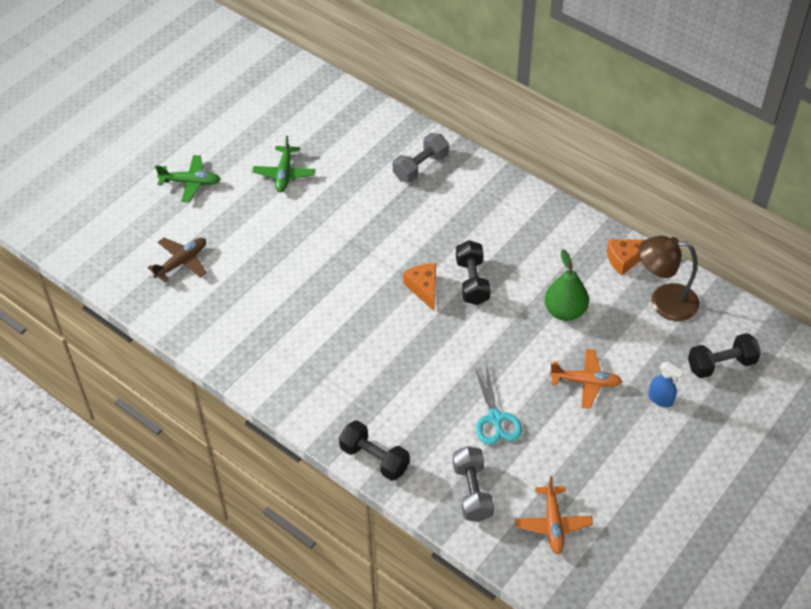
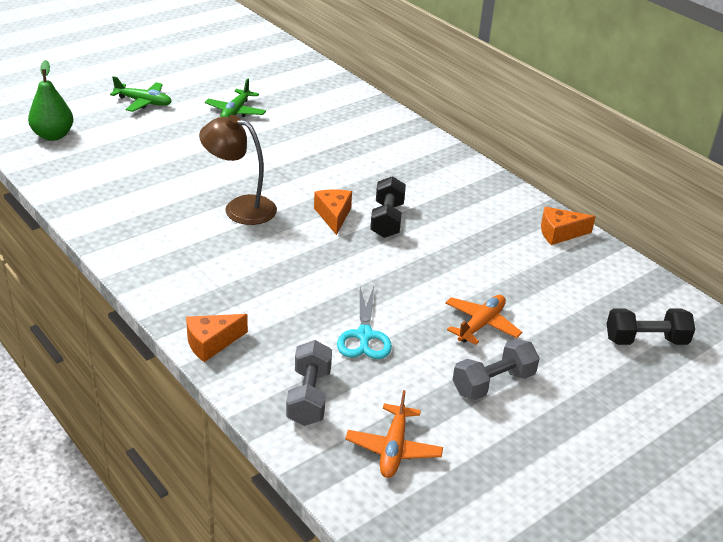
camera: 10 degrees right, 15 degrees down
(181, 262) = (100, 153): brown plane -> none
(374, 459) = (211, 343): black dumbbell -> orange cheese
(420, 167) = (371, 130): grey dumbbell -> grey dumbbell (493, 383)
(565, 311) = (478, 261): green pear -> green pear (53, 136)
(585, 382) = (481, 325): orange plane -> orange plane turned 75 degrees counterclockwise
(660, 399) = (564, 357): blue spray bottle -> none
(664, 301) = (592, 274): brown lamp -> brown lamp (240, 208)

